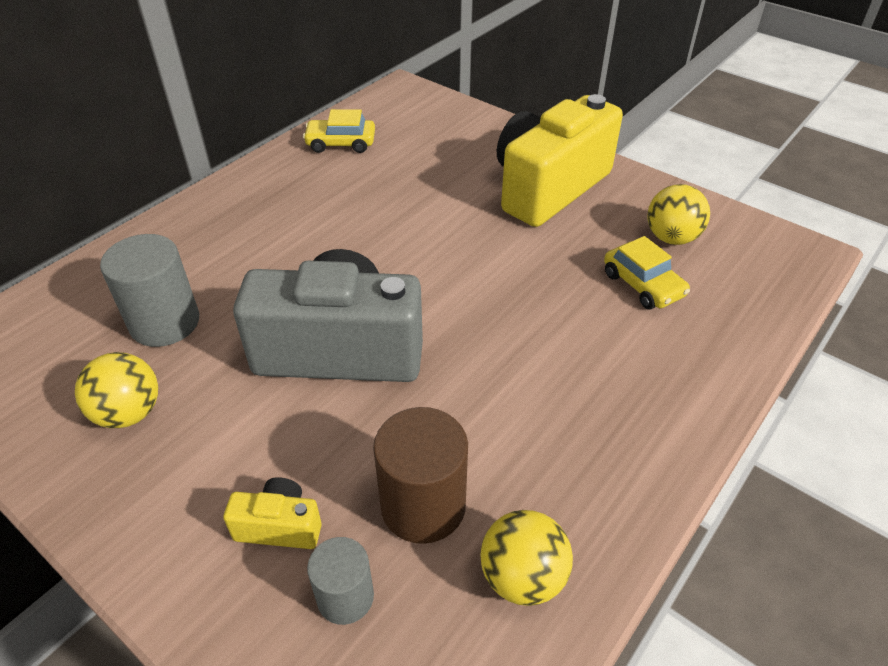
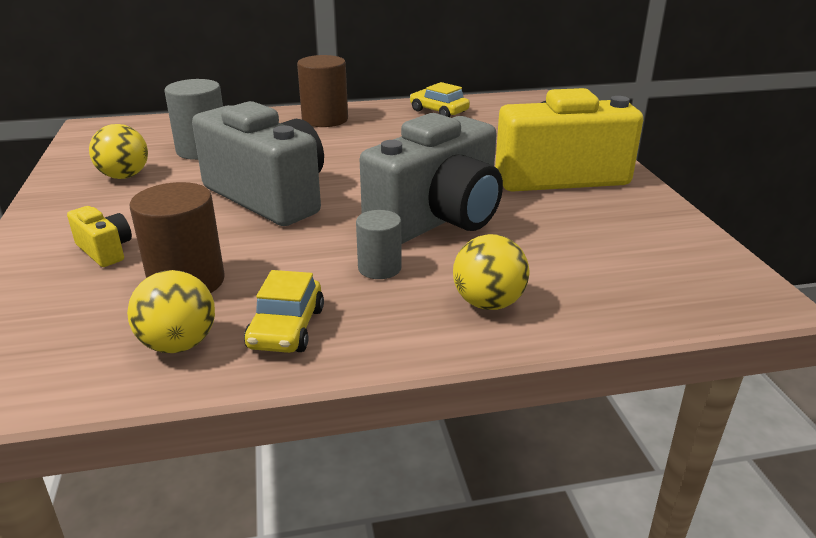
camera: 40 degrees right, 15 degrees down
(239, 207) = (325, 119): none -> brown cylinder
(345, 597) = (80, 295): grey cylinder -> grey cylinder (379, 268)
(525, 292) = (438, 219): none -> grey camera
(643, 284) = (544, 252): yellow car -> yellow car (286, 328)
(671, 238) = (622, 238): yellow ball -> yellow ball (488, 303)

